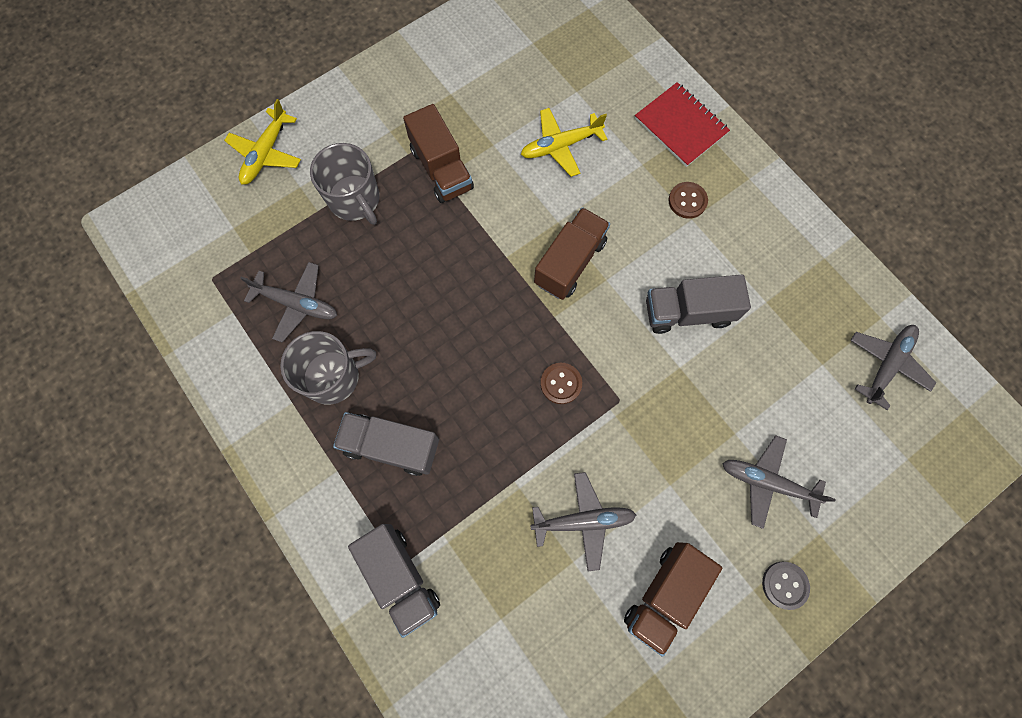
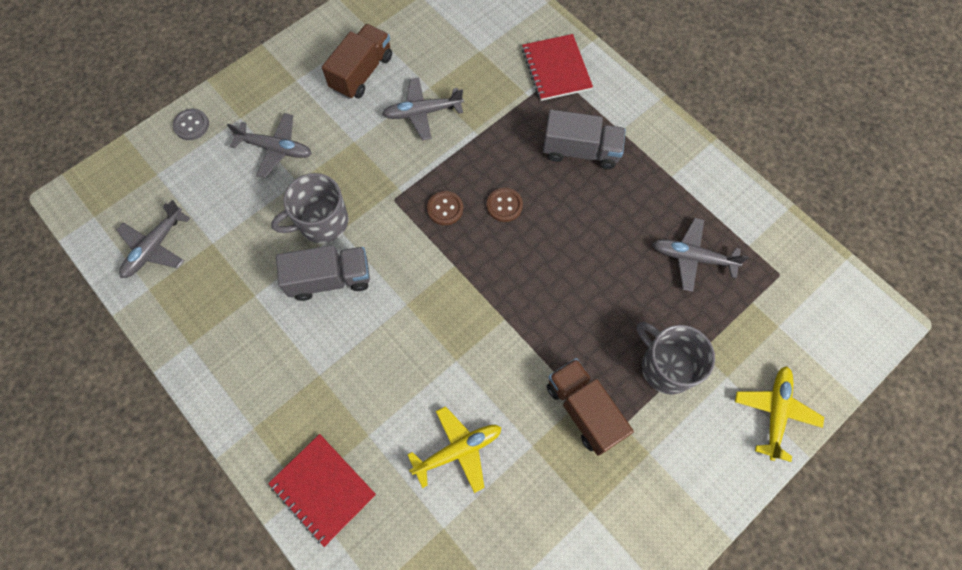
camera: 175 degrees right, 5 degrees down
(333, 376) = (642, 199): grey mug -> grey mug (322, 222)
(400, 576) = (556, 69): grey truck -> red notebook
(570, 262) = (442, 318): brown truck -> none
(687, 201) = (322, 395): brown button -> brown button (504, 205)
(784, 585) = (272, 84): grey button -> grey button (191, 125)

